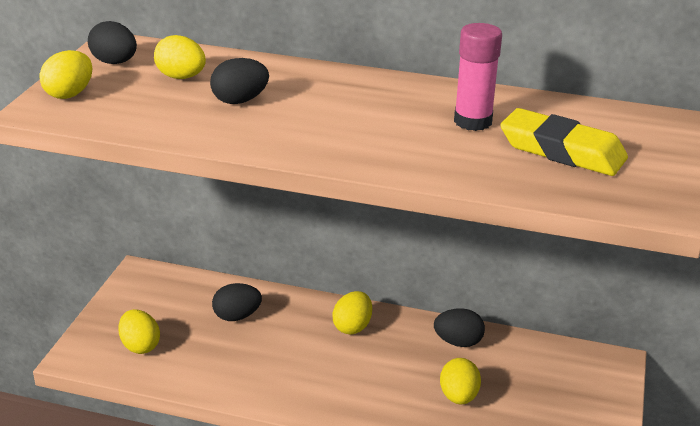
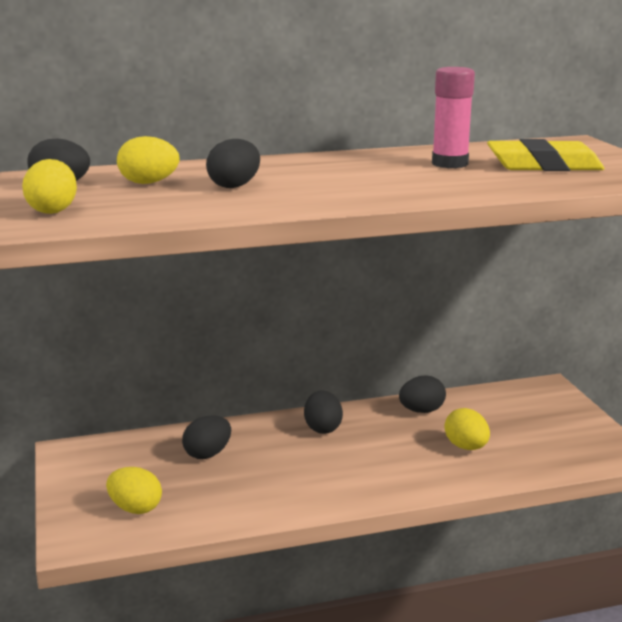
camera: 30 degrees left, 10 degrees down
(352, 327) = (322, 428): yellow egg -> black egg

